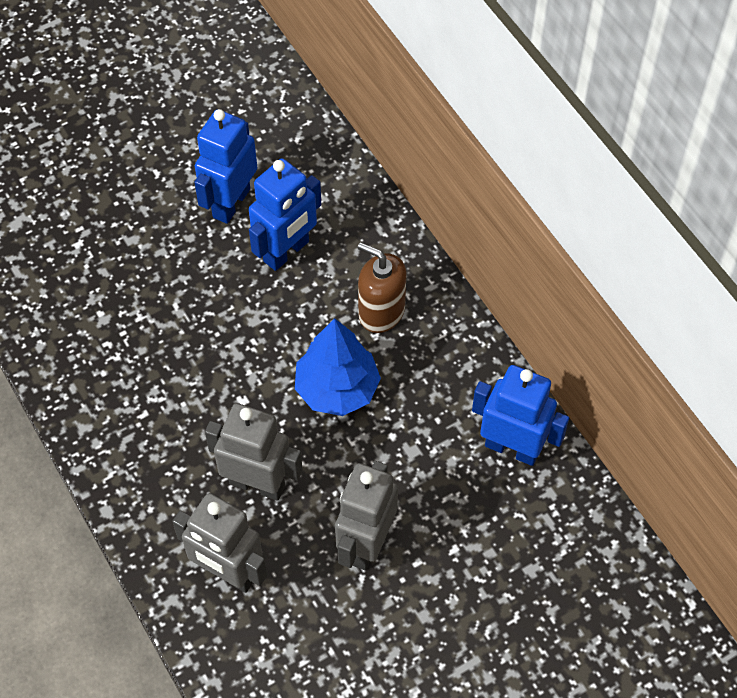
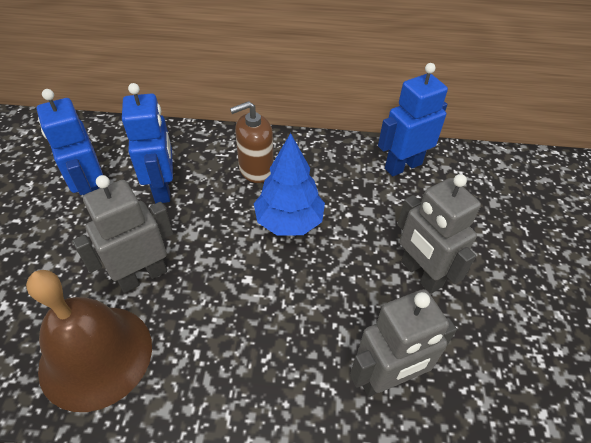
camera: 55 degrees left, 10 degrees down
(88, 345) = (96, 356): none -> brown bell
(257, 484) = (324, 311): grey robot -> grey robot (142, 276)

